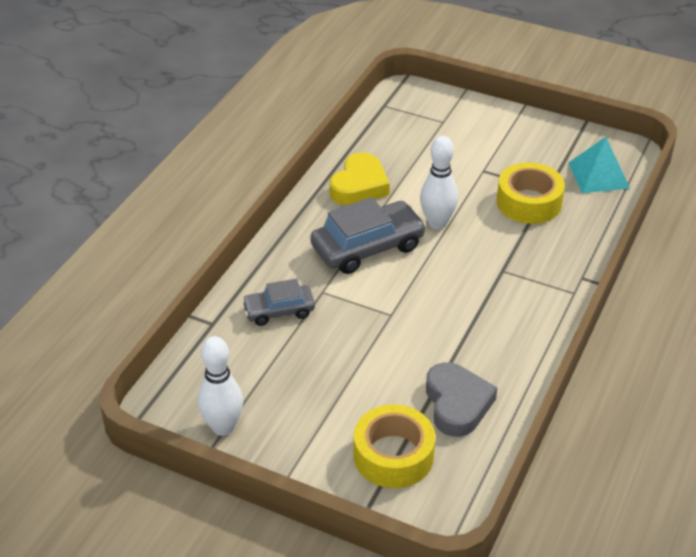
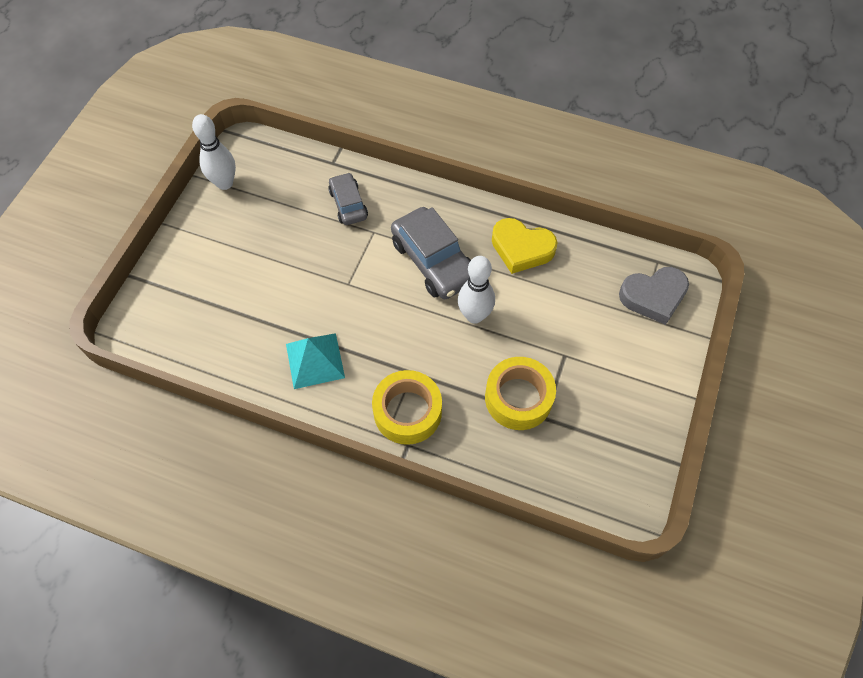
camera: 85 degrees right, 20 degrees up
(393, 455) = (191, 294): yellow tape -> yellow tape (407, 412)
(457, 404) = (243, 337): grey heart -> grey heart (653, 297)
(598, 175) = (577, 471): turquoise pyramid -> turquoise pyramid (315, 360)

